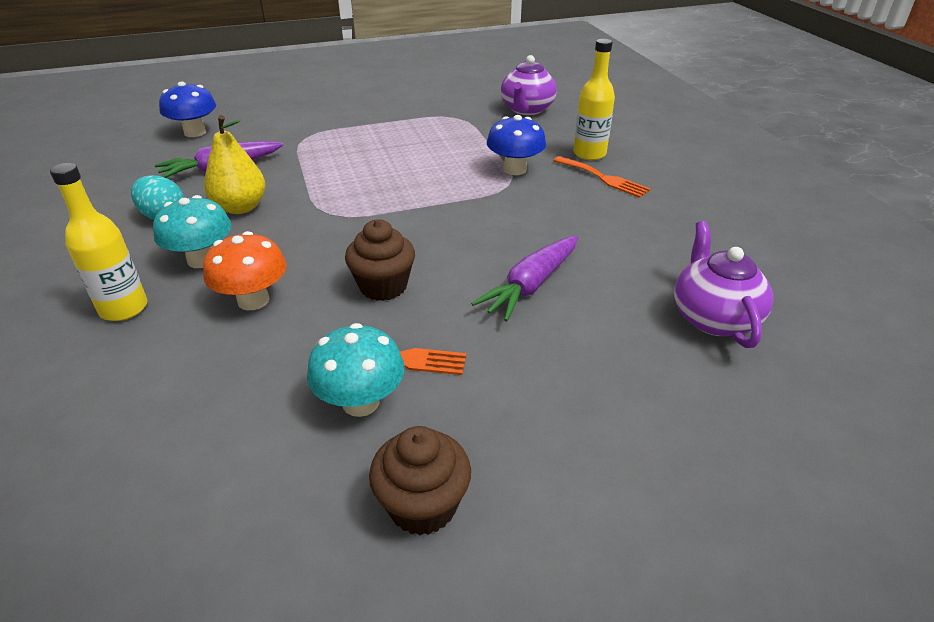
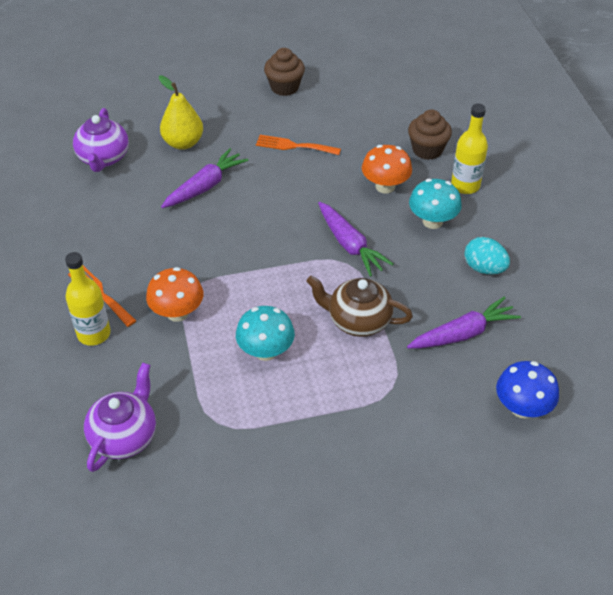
camera: 175 degrees left, 10 degrees up
(240, 207) = (424, 275): yellow pear -> yellow pear (183, 143)
(323, 230) = (350, 245): none -> purple carrot
(327, 172) = (358, 320): none -> brown teapot
(361, 402) = (312, 126): turquoise mushroom -> turquoise mushroom (266, 351)
(383, 286) = (302, 192): brown cupcake -> brown cupcake (427, 150)
(515, 169) = (177, 313): blue mushroom -> orange mushroom

